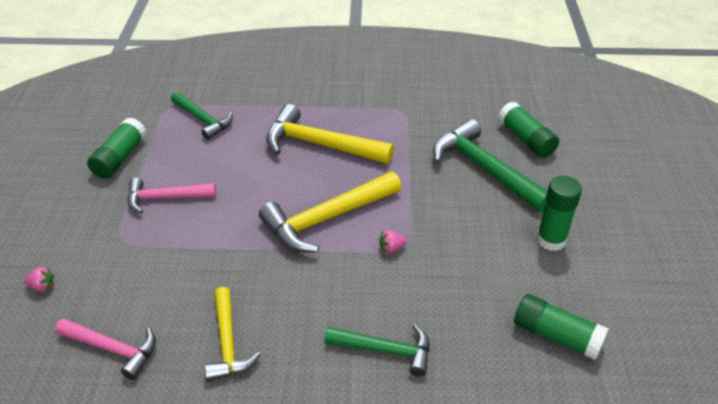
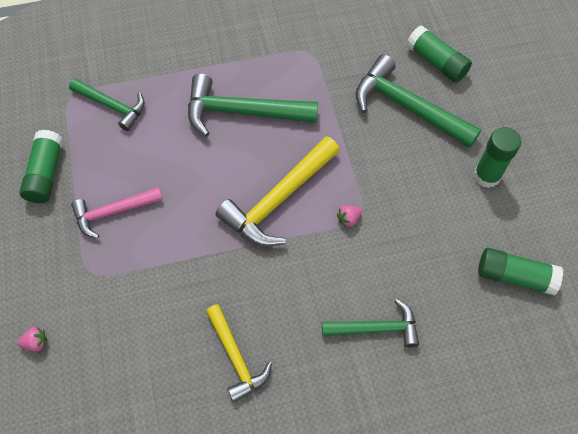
camera: 15 degrees left, 20 degrees up
(113, 349) = (134, 391): pink hammer -> none
(320, 145) = (242, 112): yellow hammer -> green hammer

